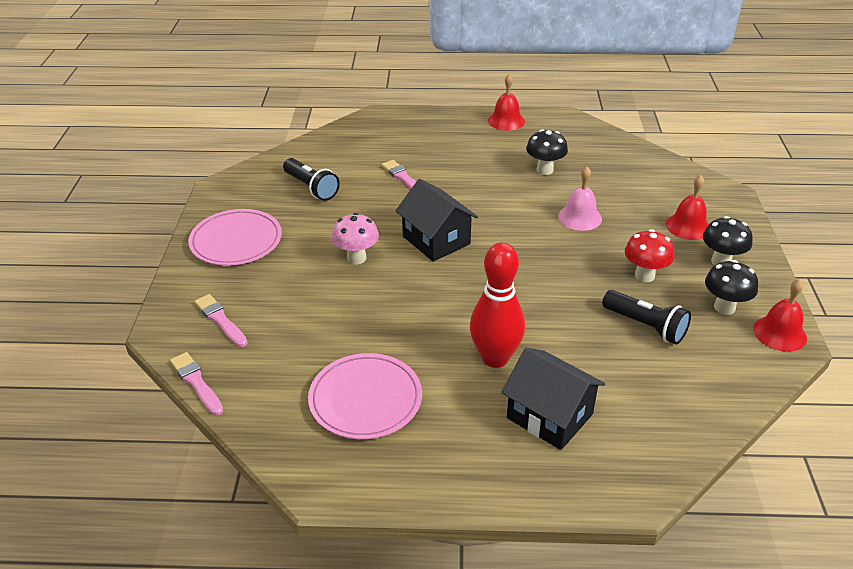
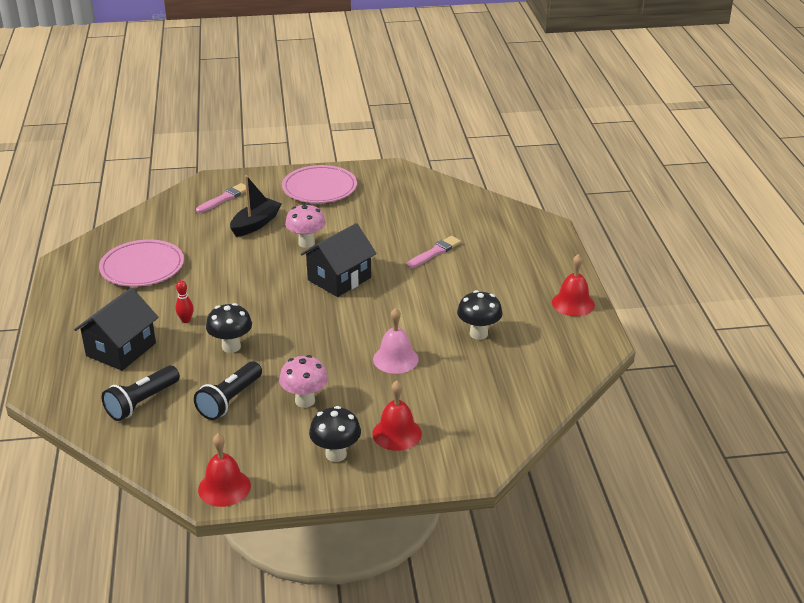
camera: 80 degrees right, 5 degrees down
(196, 382) = (160, 201): pink brush -> none
(298, 295) = (255, 224): none -> black boat
(311, 188) = (404, 208): black flashlight -> black flashlight (141, 402)
(495, 358) = (186, 320): red bowling pin -> red bowling pin, size x0.40
(644, 275) = (305, 401): red mushroom -> pink mushroom
(724, 307) = (261, 452): black mushroom -> black mushroom (231, 347)

